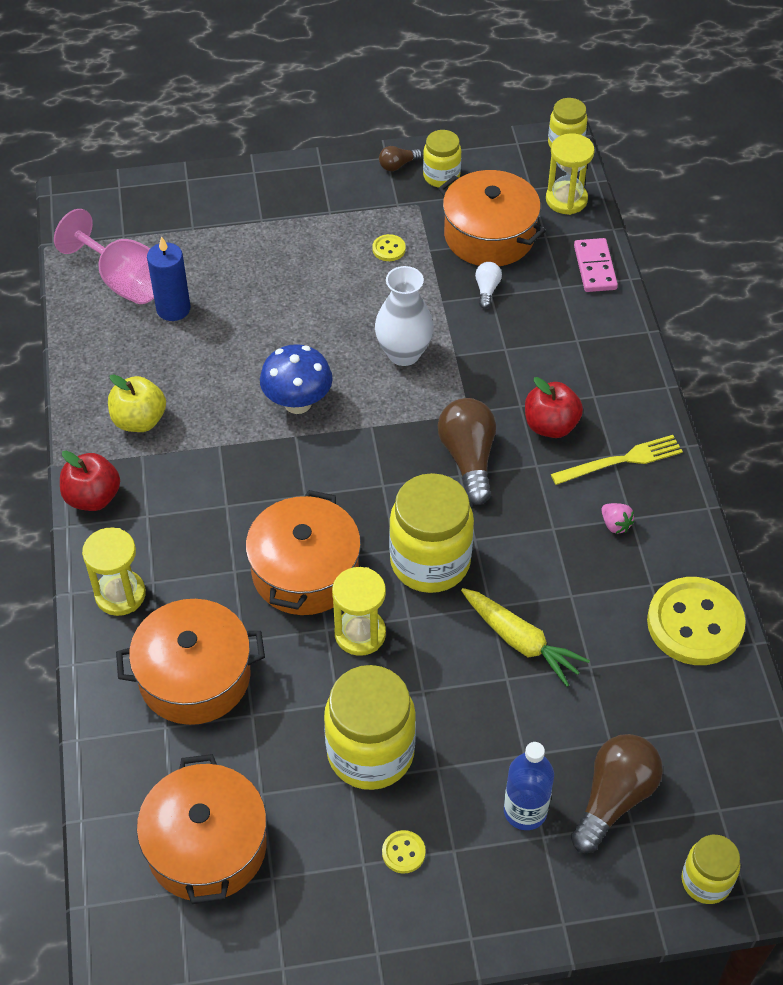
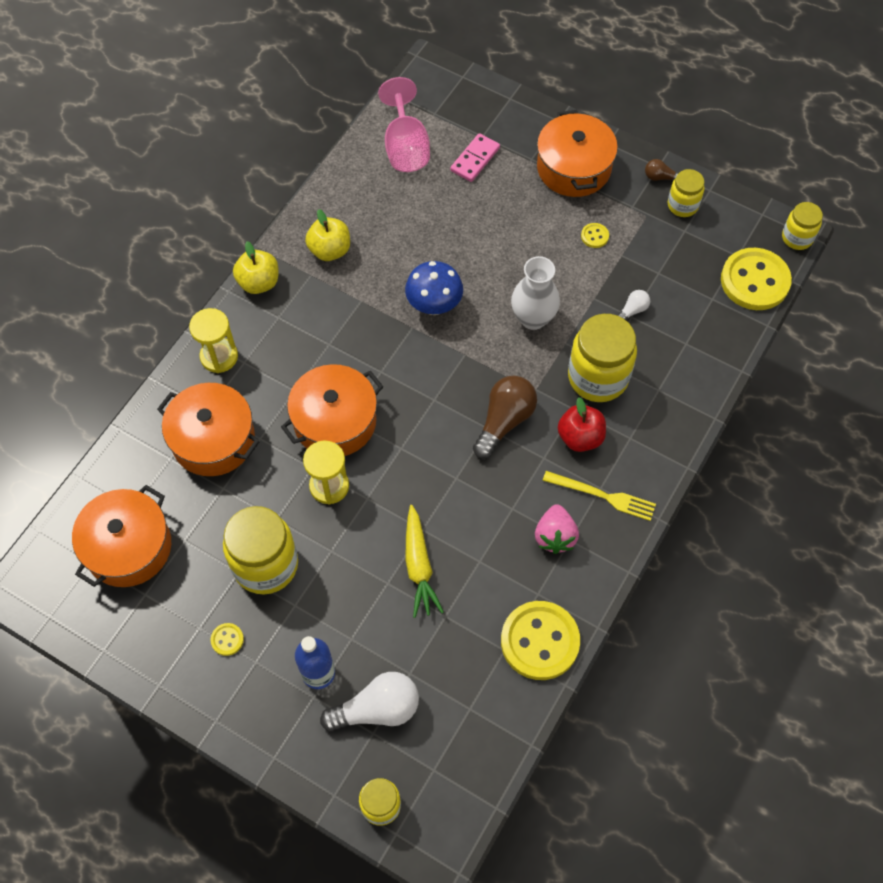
camera: 40 degrees right, 10 degrees up
(93, 497) = (259, 282): red apple -> yellow apple
(173, 309) = (418, 187): blue candle -> none
(430, 562) = (414, 472): yellow jar -> yellow jar (598, 377)
(489, 235) = (673, 272): orange pot -> orange pot (573, 168)
(566, 200) = (755, 281): yellow hourglass -> yellow button
(595, 267) = (724, 345): pink domino -> pink domino (475, 159)
(613, 799) = (377, 709): brown light bulb -> white light bulb
(615, 524) = (555, 536): pink strawberry -> pink strawberry, size x1.70

